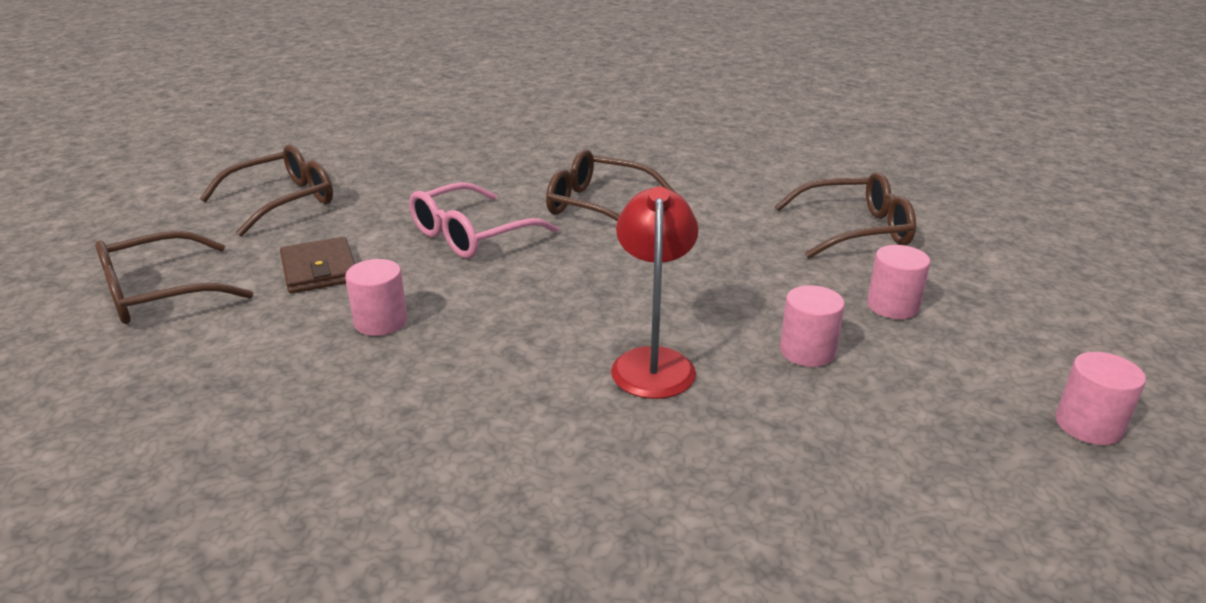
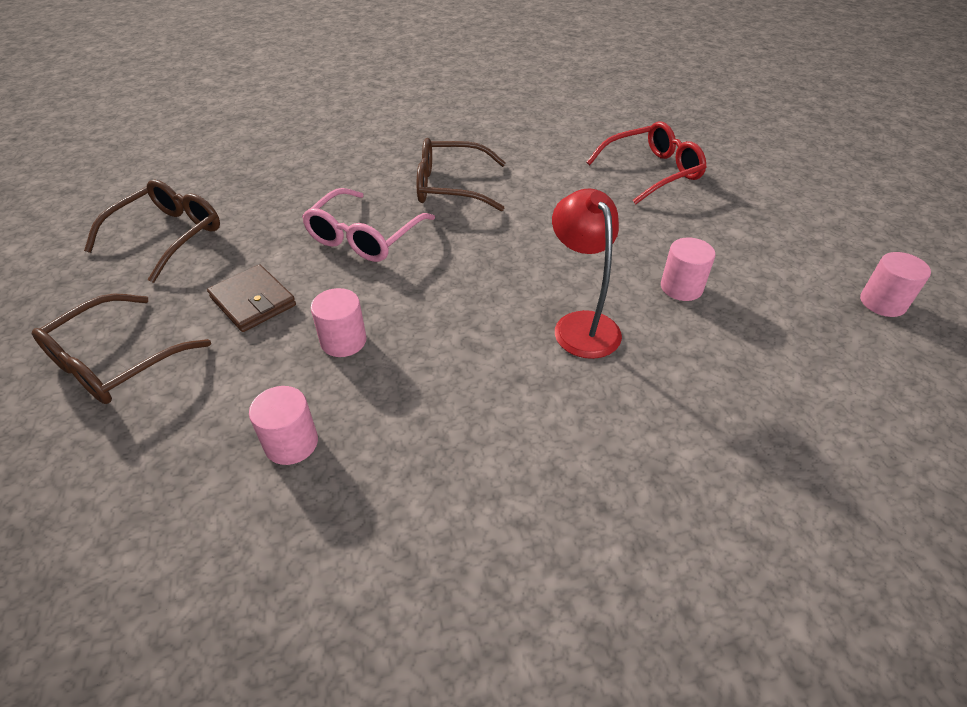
camera: 20 degrees left, 15 degrees up
(855, 230) = (652, 172): brown glasses -> red glasses
(893, 306) = (714, 234): pink cylinder -> pink cylinder (291, 443)

